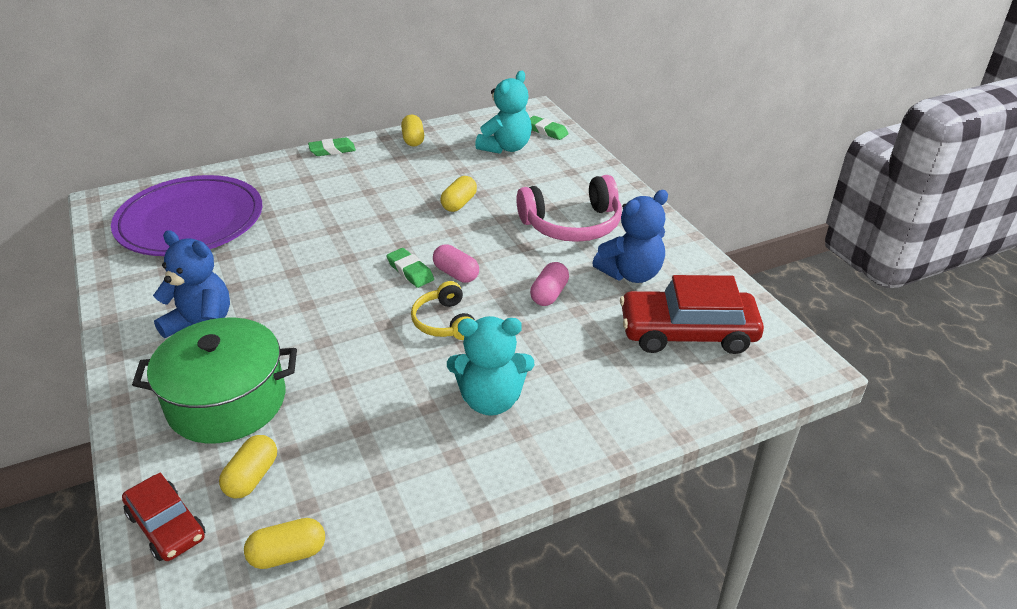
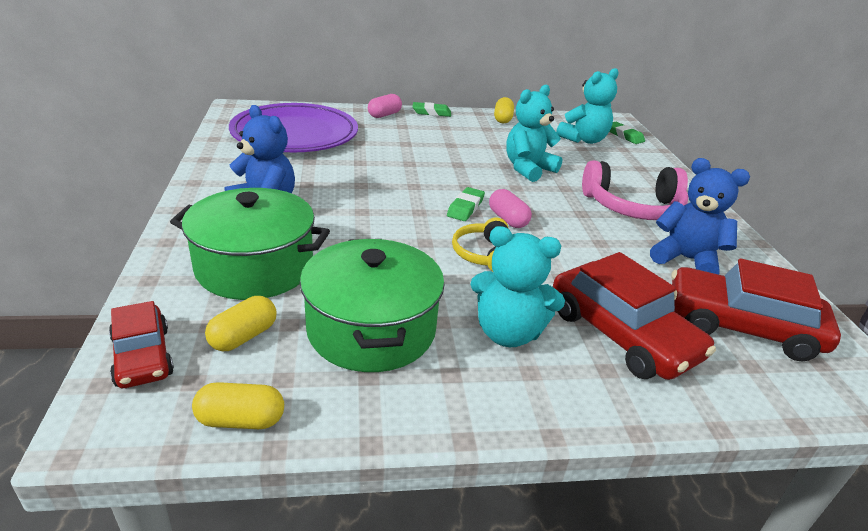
camera: 15 degrees right, 5 degrees down
(367, 433) = (371, 329): none -> green pot
(410, 271) = (465, 208): green eraser -> green eraser turned 45 degrees clockwise
(459, 203) = (528, 169): yellow capsule -> turquoise teddy bear
(549, 294) = (595, 256): pink capsule -> pink capsule (384, 115)
(589, 371) = (622, 334): none -> red car
(631, 274) = (686, 259): blue teddy bear -> blue teddy bear turned 135 degrees counterclockwise

